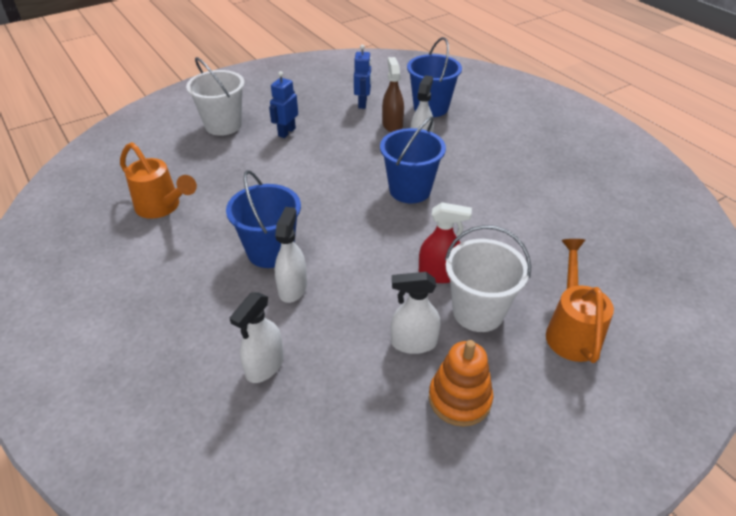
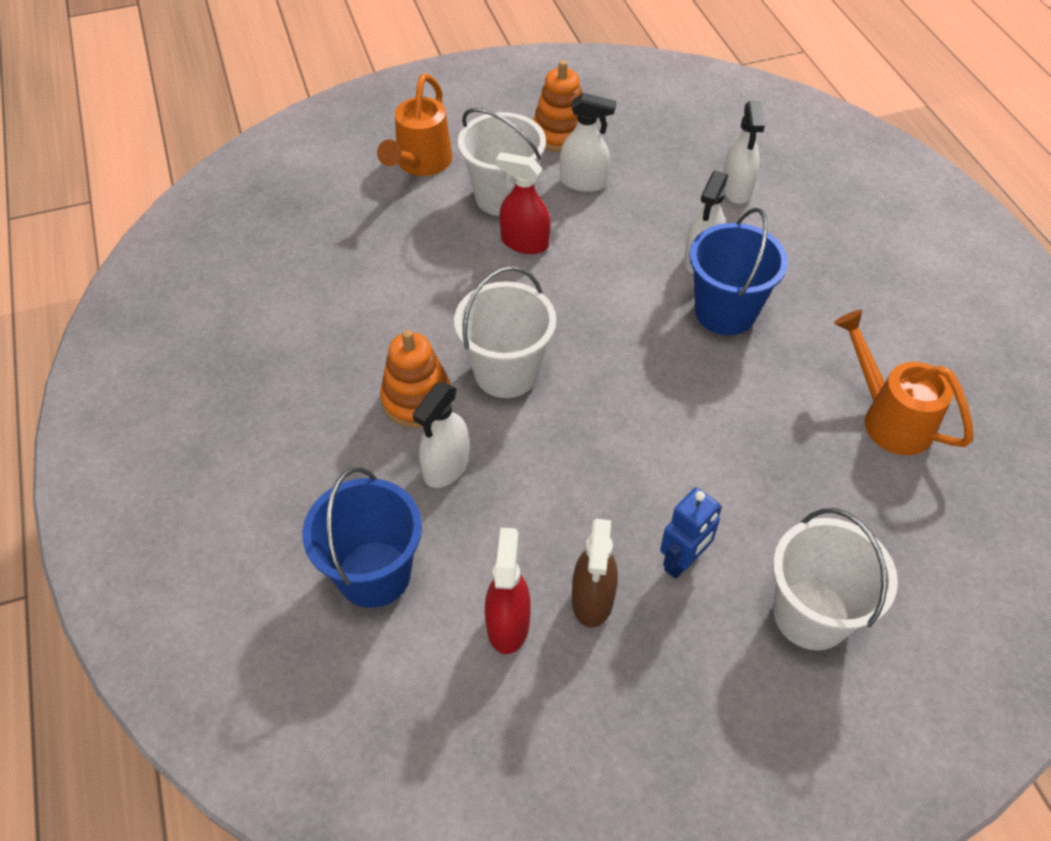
camera: 165 degrees left, 10 degrees up
(264, 366) = (736, 189): white spray bottle -> white spray bottle turned 135 degrees clockwise
(363, 103) = (508, 624): blue robot -> red spray bottle
(392, 125) = (473, 536): brown spray bottle -> brown spray bottle (592, 599)
(410, 190) = (506, 372): blue bucket -> white bucket
(455, 169) = (417, 399): none -> orange stacking toy

